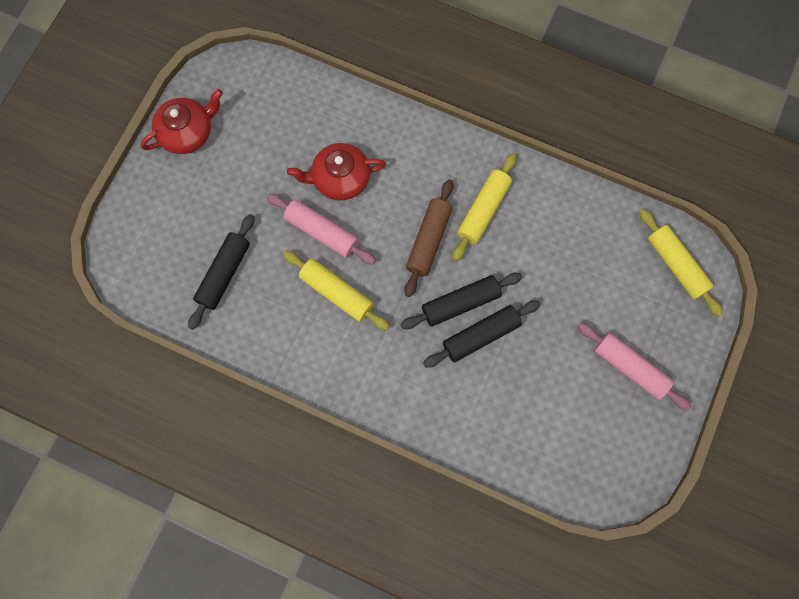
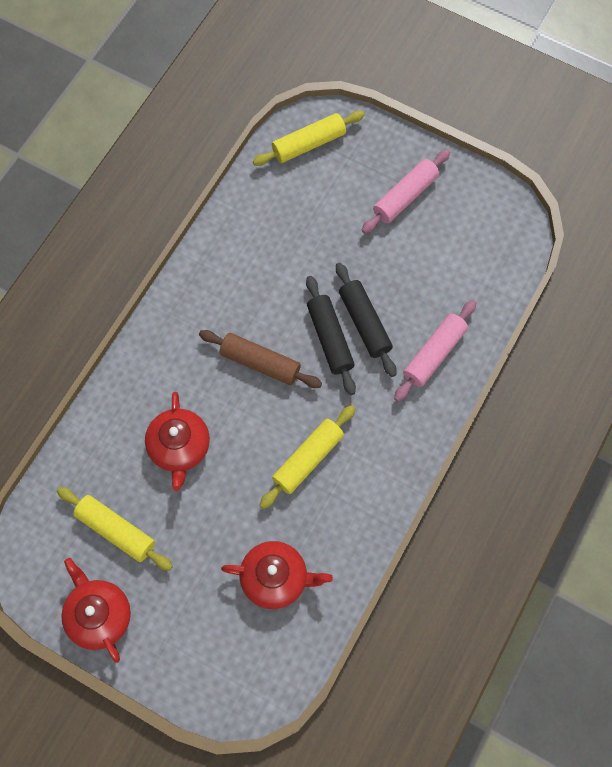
camera: 85 degrees left, 5 degrees down
(224, 274) = (275, 578): black rolling pin -> red teapot
(321, 232) = (239, 470): pink rolling pin -> pink rolling pin (434, 354)
(483, 210) = (233, 307): yellow rolling pin -> yellow rolling pin (116, 531)

